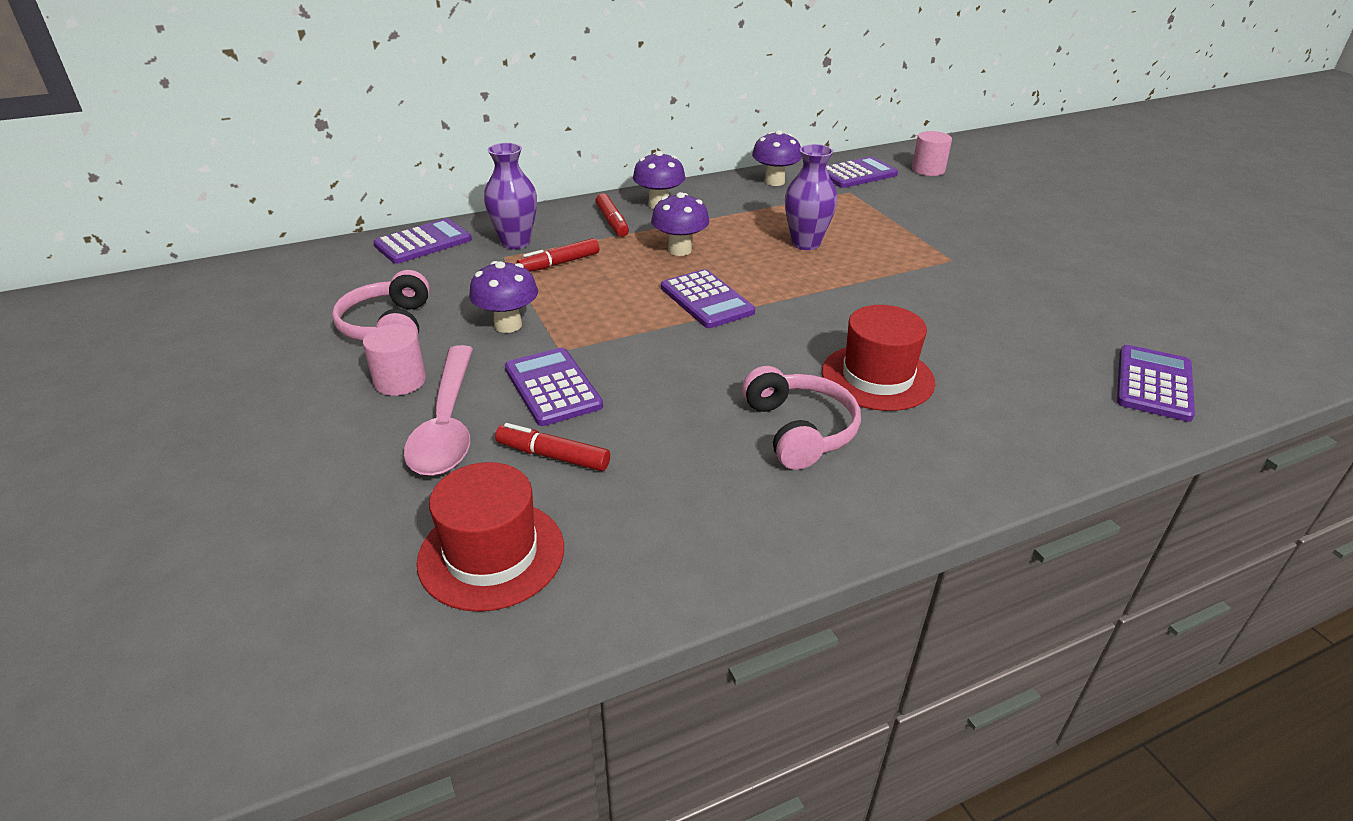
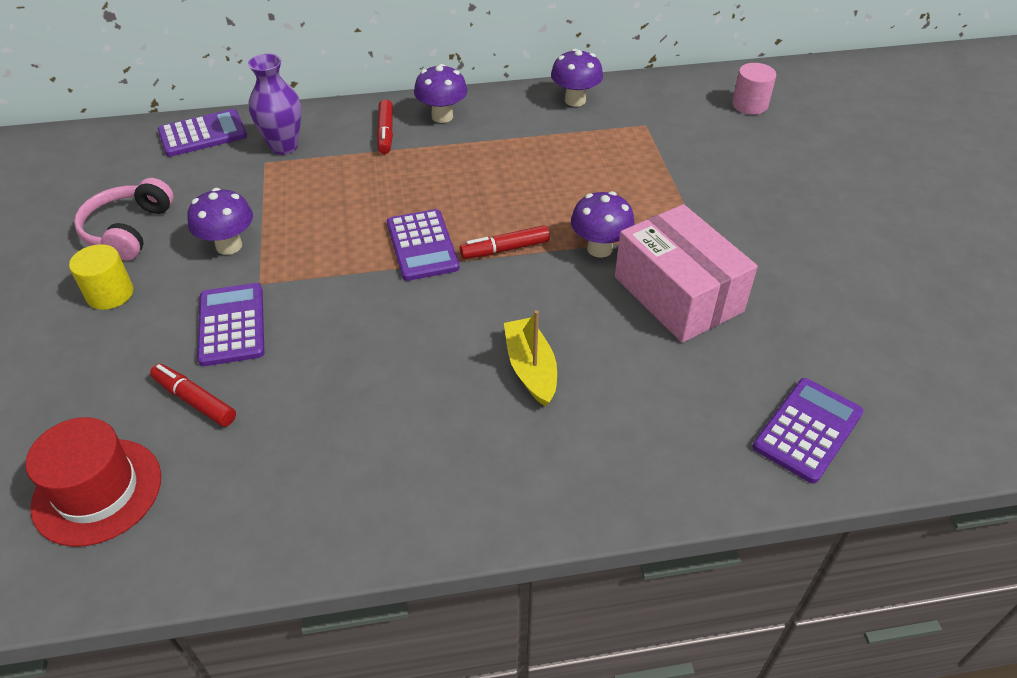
camera: 15 degrees right, 10 degrees up
(400, 381) = (110, 294): pink cylinder -> yellow cylinder
(447, 424) = (126, 349): pink spoon -> none
(559, 263) = (310, 178): red marker -> red marker (505, 249)
(679, 250) = (430, 178): purple mushroom -> purple mushroom (599, 248)
(799, 430) = (422, 416): pink headphones -> none
(805, 243) = (559, 189): purple vase -> none
(857, 174) = (668, 101): purple calculator -> none
(877, 377) = (531, 368): red hat -> yellow boat
(968, 304) = (678, 294): none -> pink box

